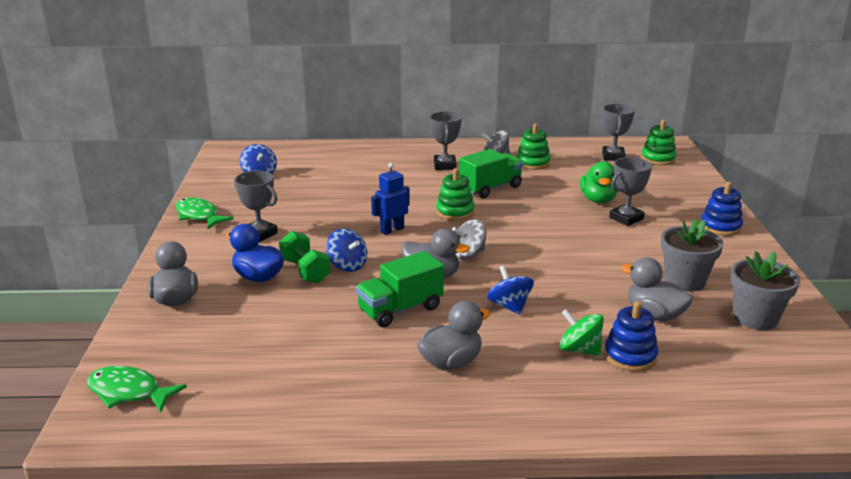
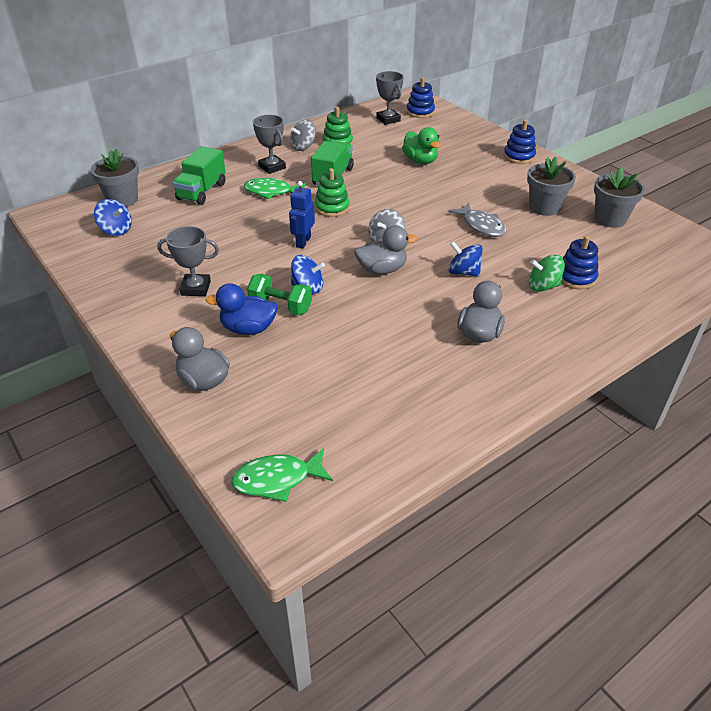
camera: 35 degrees left, 15 degrees up
(199, 216) = (113, 292): green fish -> green fish (271, 192)
(292, 155) = (122, 199): none -> grey flower pot
(400, 309) = (394, 308): green truck -> green truck (202, 191)
(586, 274) = (481, 226): none -> grey fish
(626, 218) = (455, 170): grey trophy -> none
(654, 315) = (555, 241): grey duck -> none
(658, 159) = (420, 112): green stacking toy -> blue stacking toy

